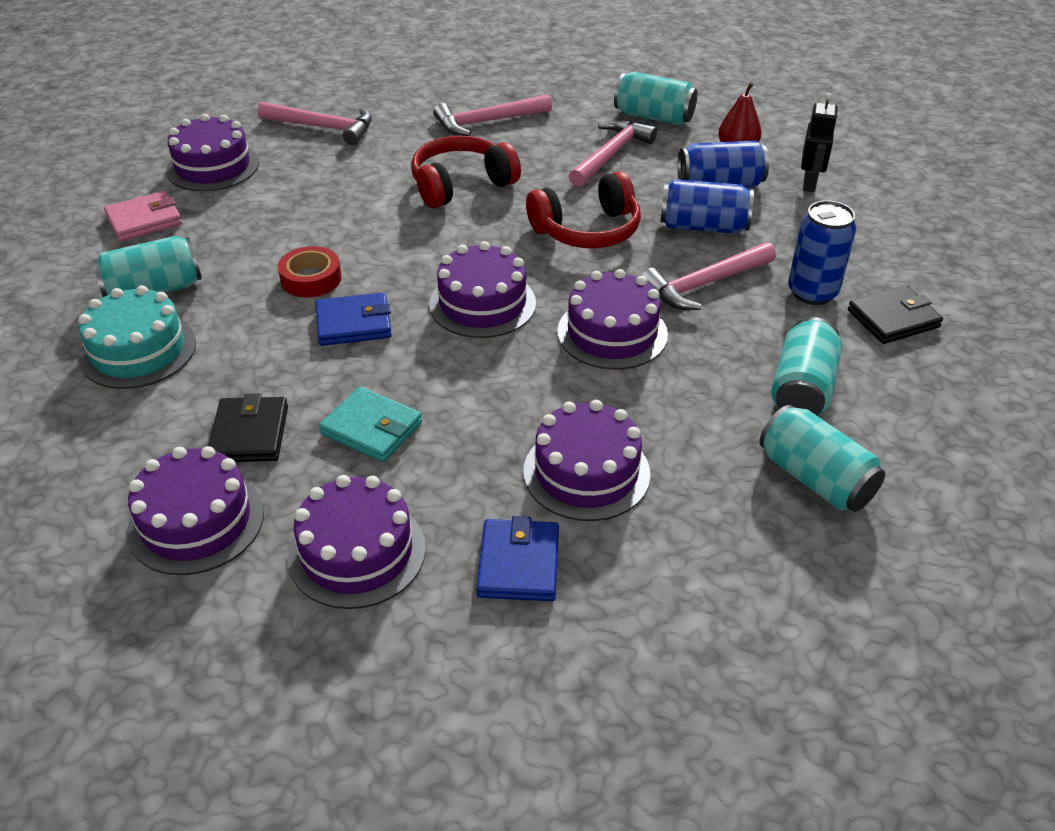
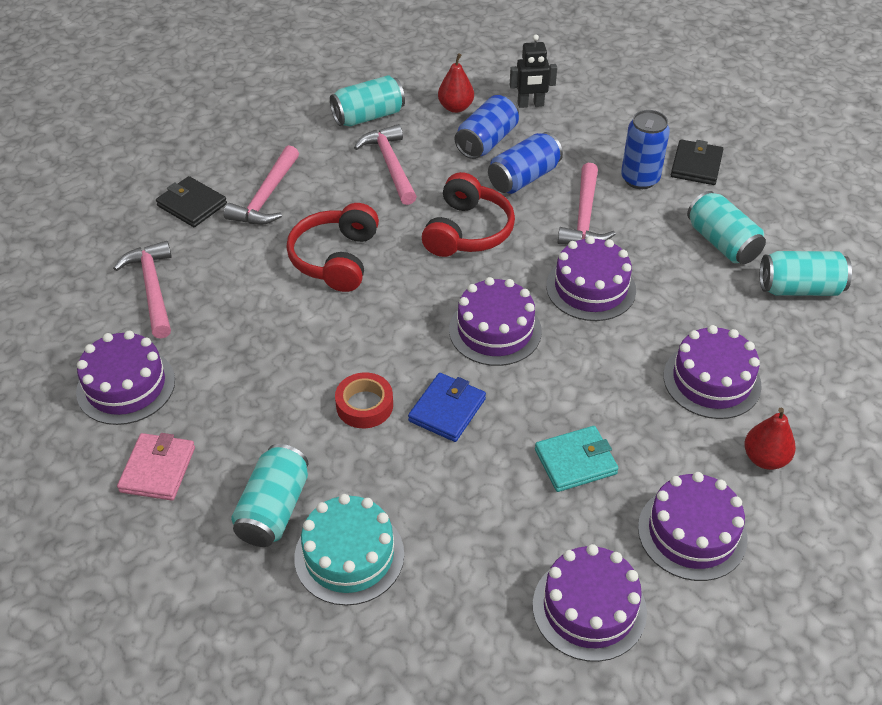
camera: 50 degrees left, 5 degrees up
(249, 434) = (519, 532): black wallet -> black wallet (192, 205)
(323, 127) = (152, 288): pink hammer -> pink hammer turned 75 degrees counterclockwise
(518, 564) = (765, 458): blue wallet -> red pear
(810, 183) = (530, 104): black robot -> black robot turned 120 degrees clockwise

